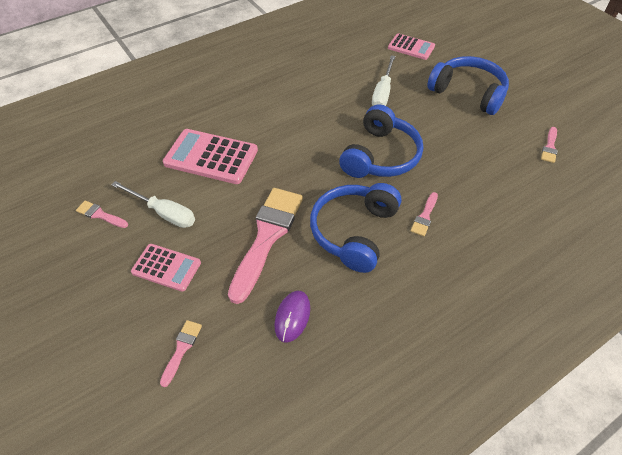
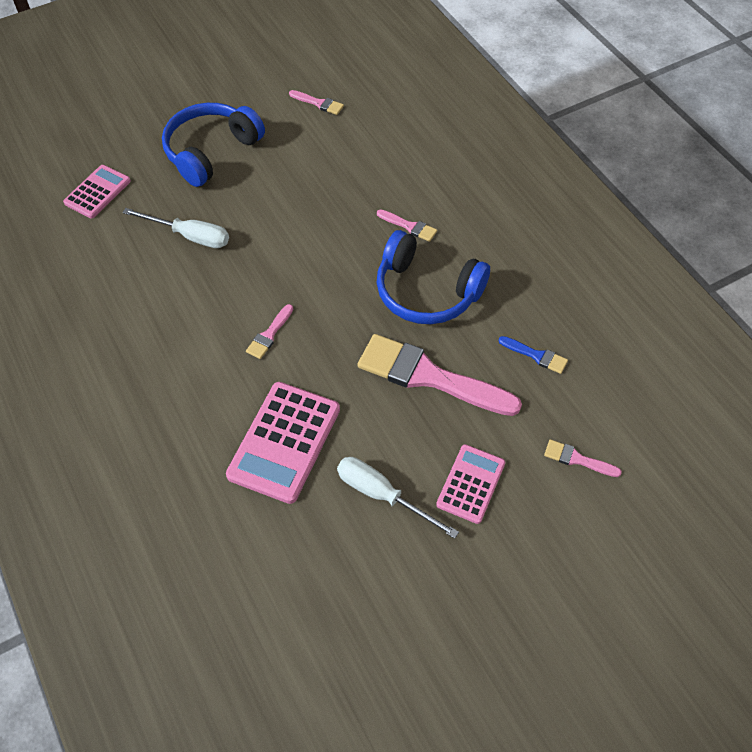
camera: 85 degrees left, 5 degrees up
(100, 215) = (379, 578): pink brush -> pink brush (269, 334)
(163, 213) = (382, 495): white screwdriver -> white screwdriver turned 90 degrees counterclockwise
(292, 317) = (536, 355): purple mouse -> blue brush
(380, 156) = (310, 253): blue headphones -> none

